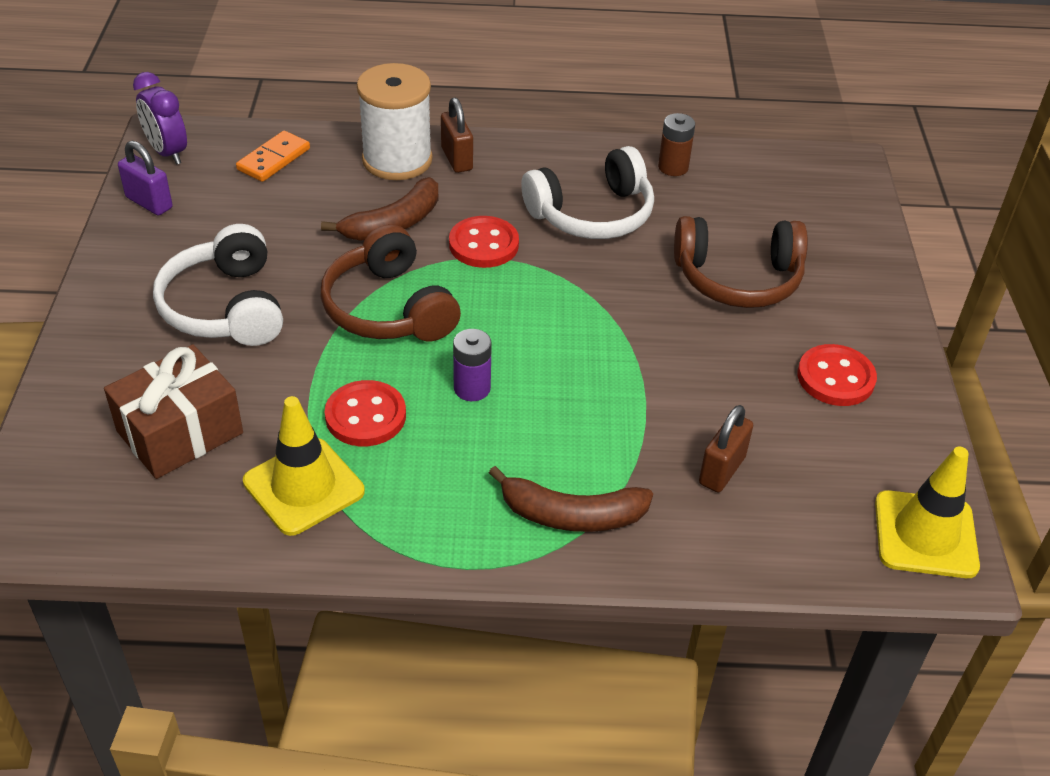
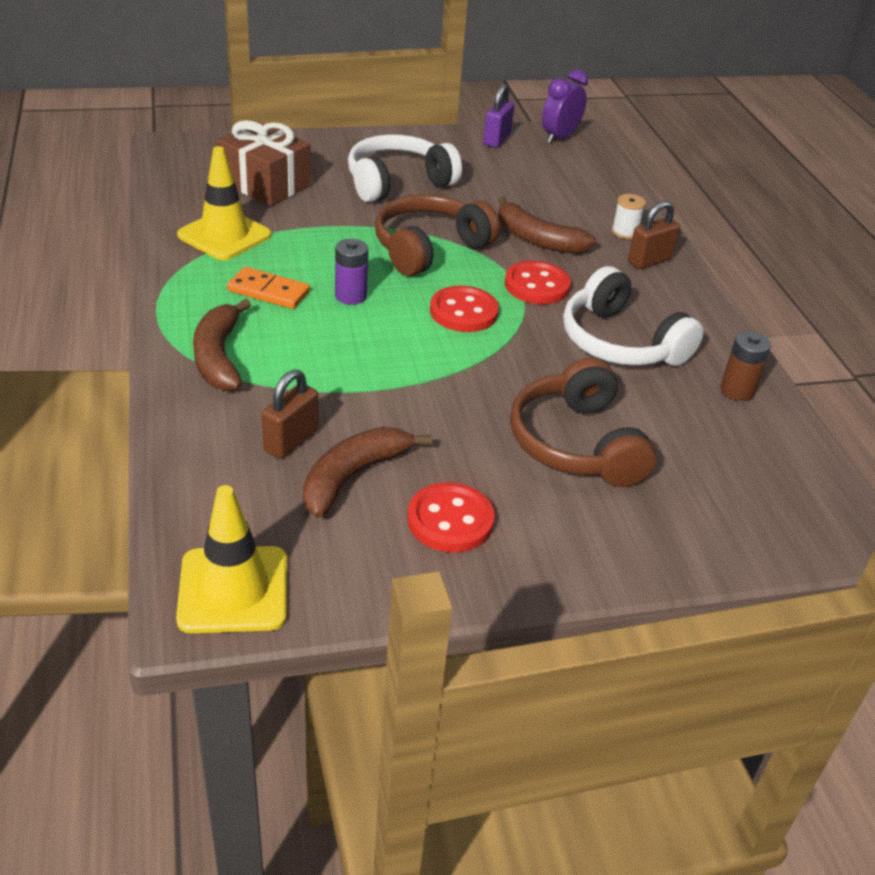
camera: 75 degrees right, 5 degrees down
(273, 159) = (583, 178): orange domino -> orange domino (268, 291)
(365, 416) = (303, 252): red button -> red button (463, 312)
(397, 160) = (625, 232): white spool -> white spool, size x0.43
(722, 470) = (291, 440): brown padlock -> brown padlock turned 75 degrees counterclockwise
(777, 432) = (353, 476): none -> brown banana

